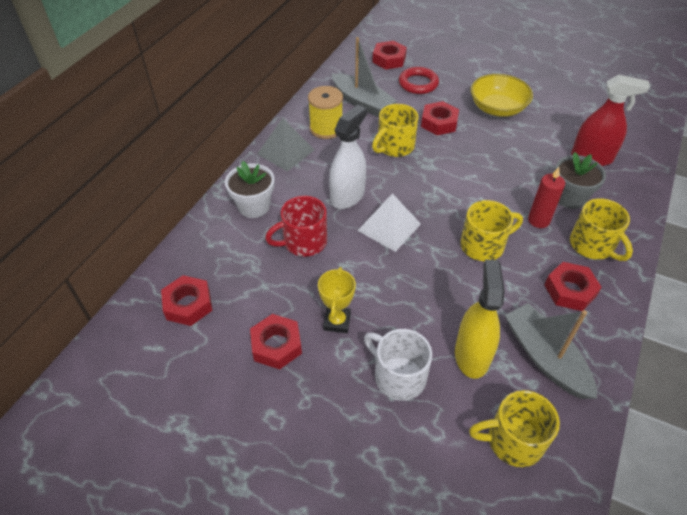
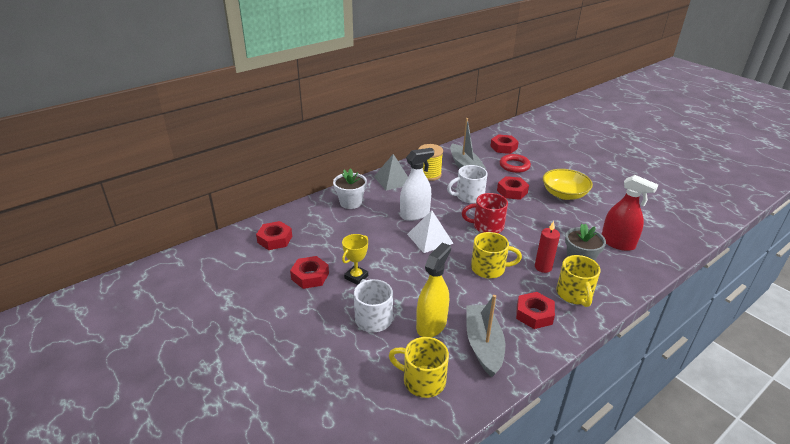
camera: 25 degrees right, 15 degrees down
(303, 242) = (367, 230): red mug -> red mug (487, 226)
(394, 146) = (469, 196): yellow mug -> white mug

